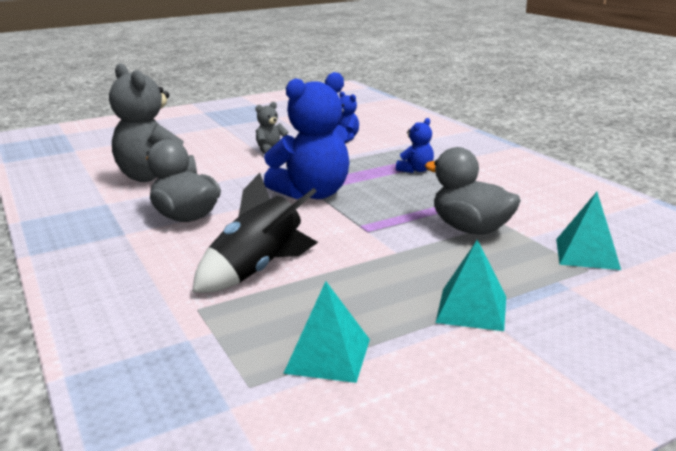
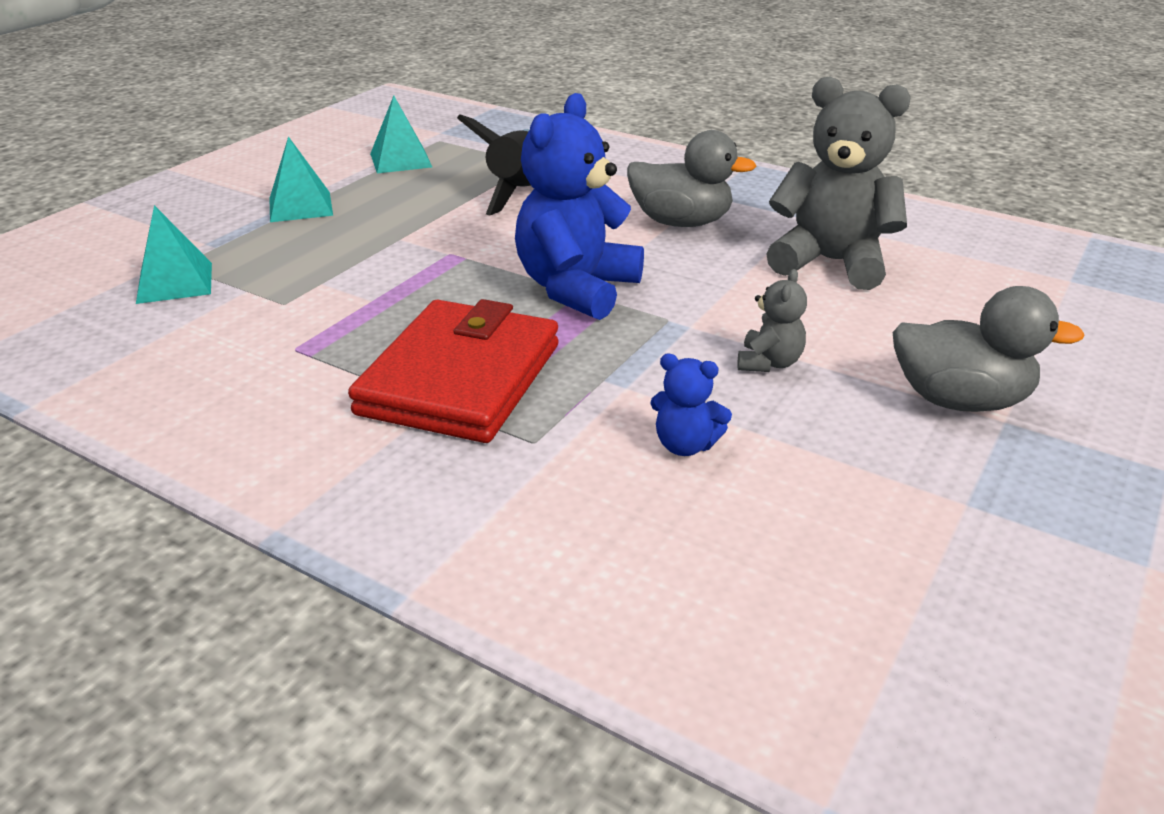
camera: 150 degrees right, 10 degrees up
(416, 170) = (460, 379): blue teddy bear -> red wallet
(470, 229) = (324, 284): grey duck -> grey duck (959, 400)

